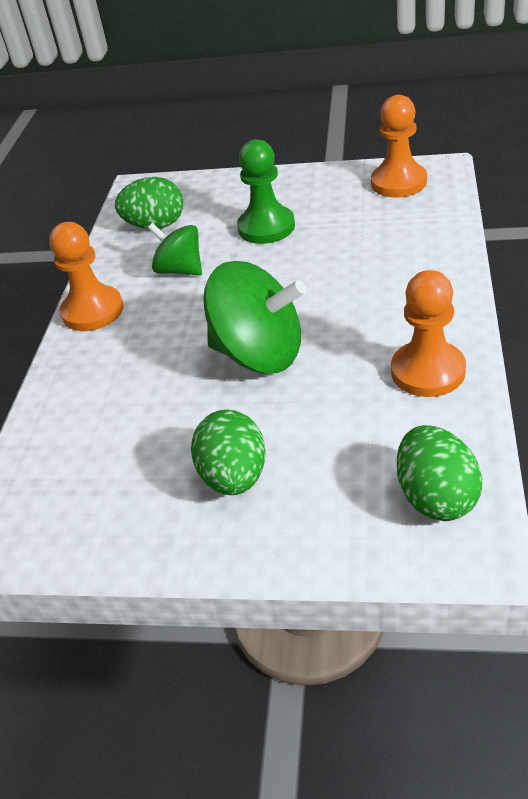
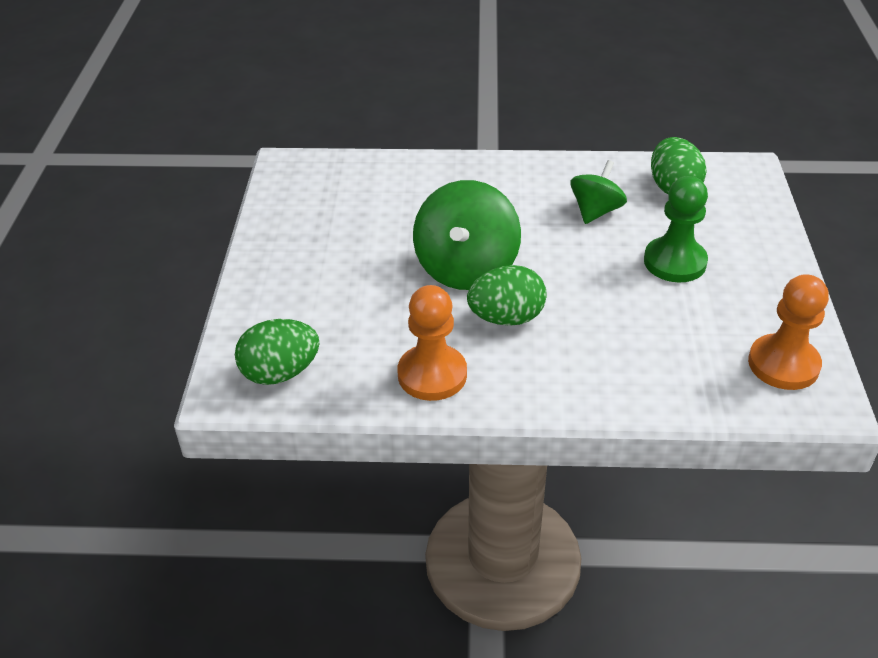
camera: 80 degrees right, 0 degrees up
(93, 311) = (533, 169): orange pawn -> none
(234, 477) = (323, 264): green egg -> green egg (506, 318)

